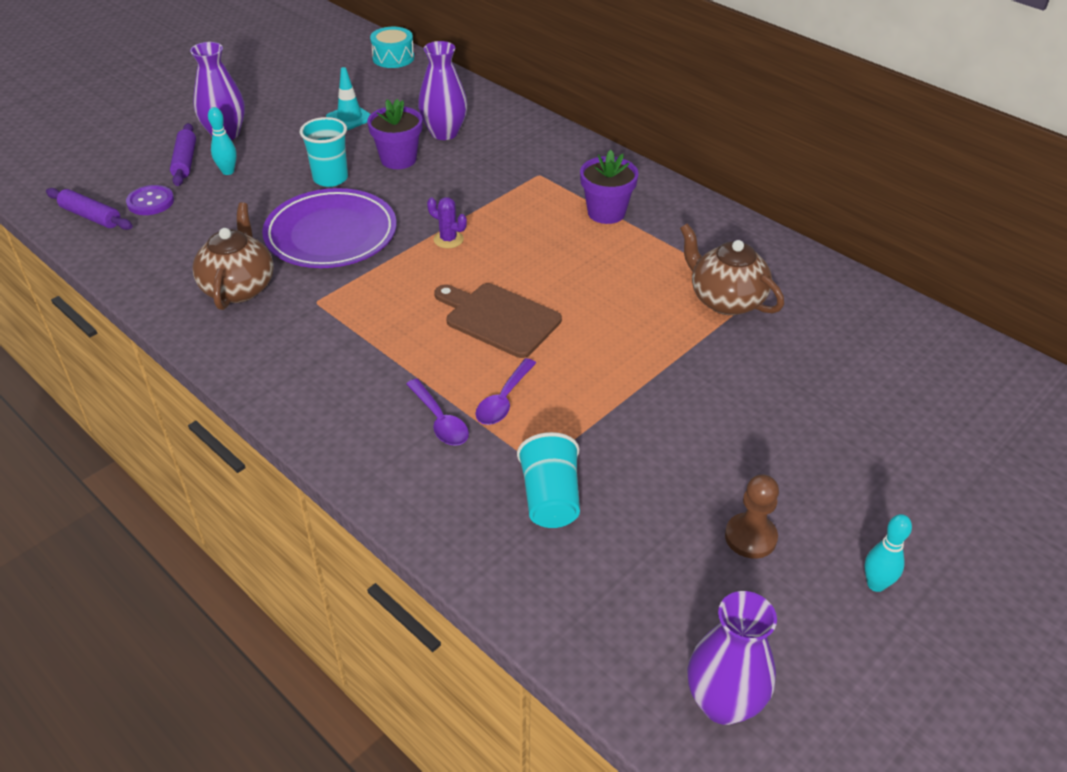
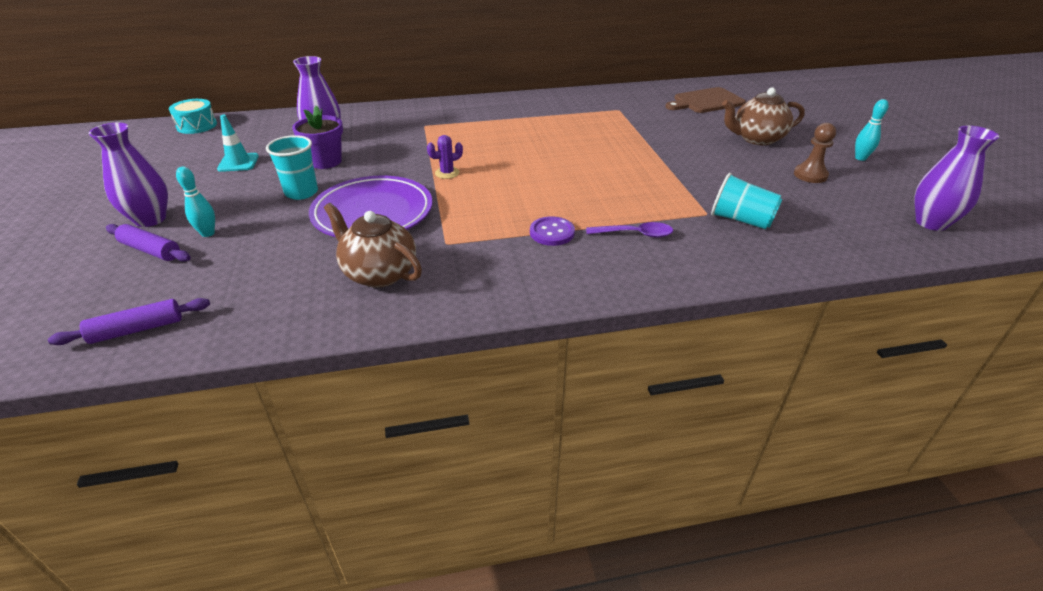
camera: 55 degrees left, 5 degrees down
(150, 202) = (178, 286): purple button -> purple button (552, 232)
(499, 318) = (553, 182): brown cutting board -> brown cutting board (706, 101)
(503, 400) = (636, 206): purple spoon -> none
(606, 212) = (493, 120): purple flower pot -> none
(725, 300) = (614, 118): brown teapot -> brown teapot (756, 139)

